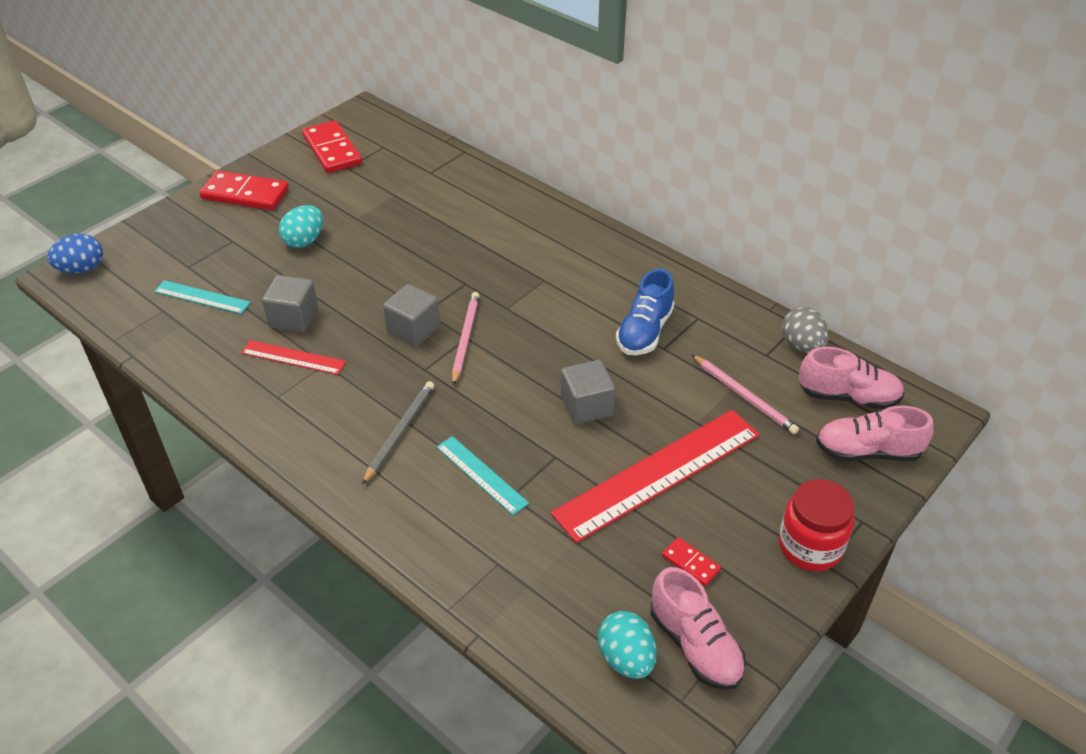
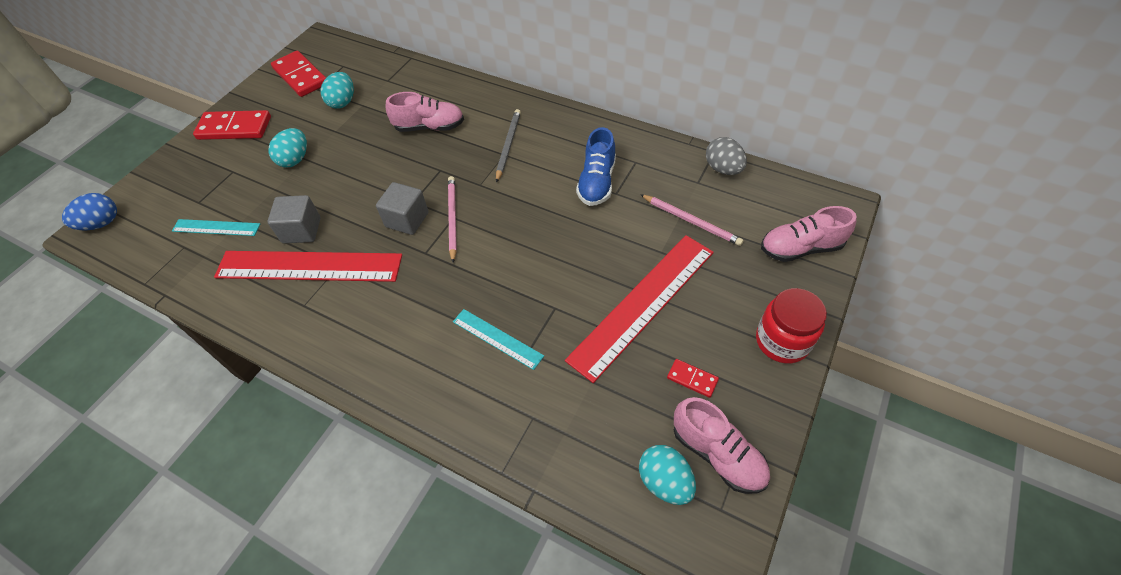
camera: 10 degrees left, 10 degrees up
(293, 357) = (309, 266): red ruler -> red ruler, size x2.00
(373, 187) = (343, 102): none -> turquoise egg
(400, 432) = (418, 315): grey pencil -> grey pencil (508, 145)
(586, 406) = (568, 257): grey cube -> none
(848, 396) = (771, 204): pink shoe -> pink shoe (429, 127)

